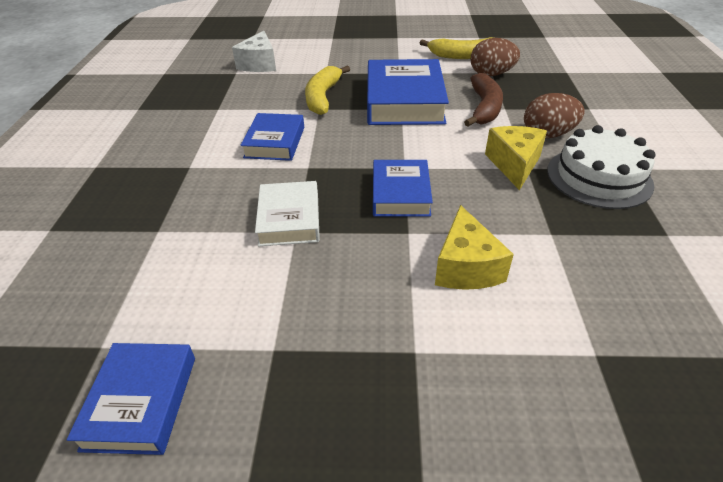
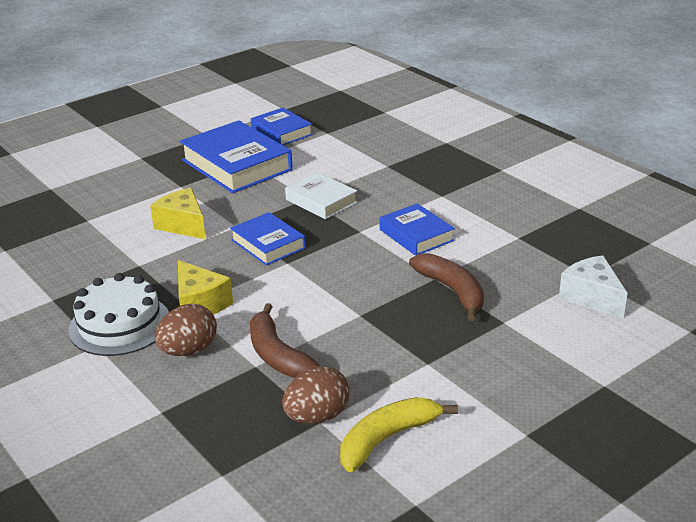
camera: 140 degrees right, 10 degrees down
(323, 97) = (452, 291): yellow banana -> brown banana
(404, 101) = (368, 325): blue book -> blue book (236, 165)

